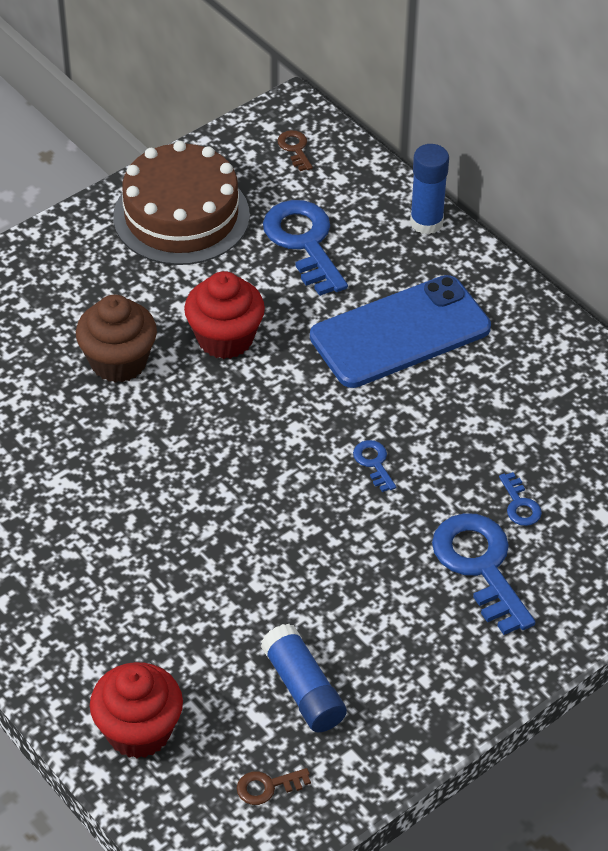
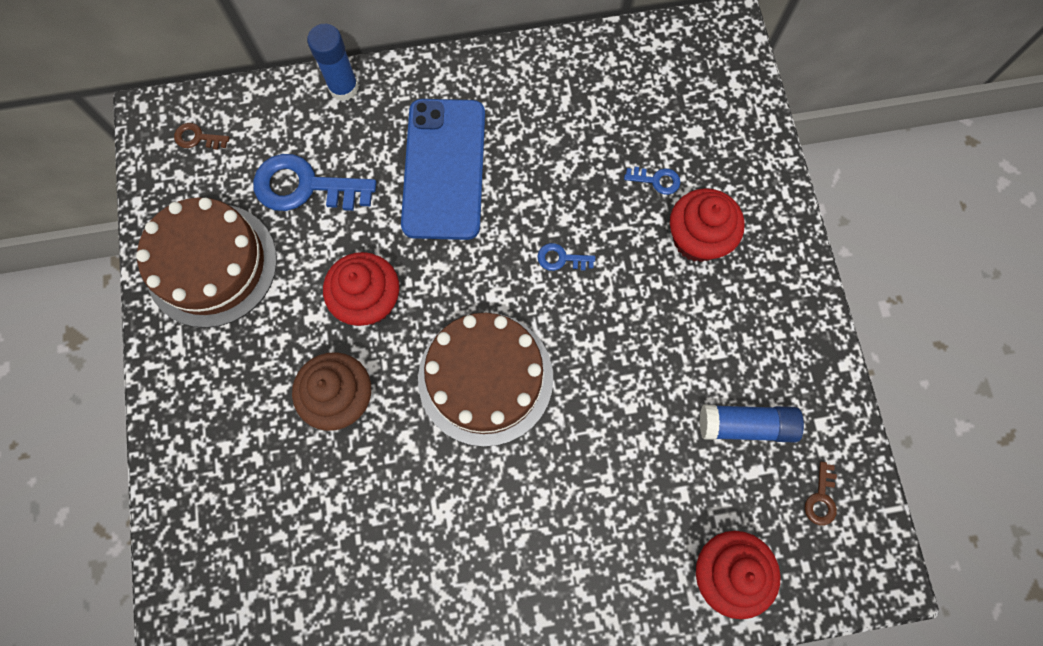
camera: 60 degrees left, 25 degrees up
(209, 457) = (485, 378): none -> brown cake
(480, 566) = (697, 239): blue key -> red cupcake

